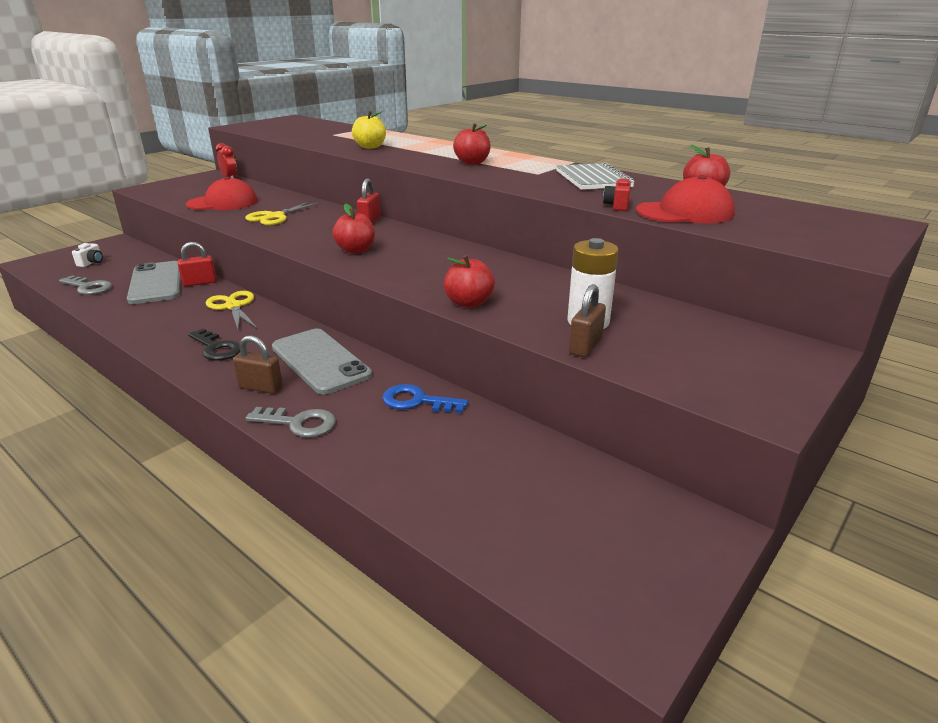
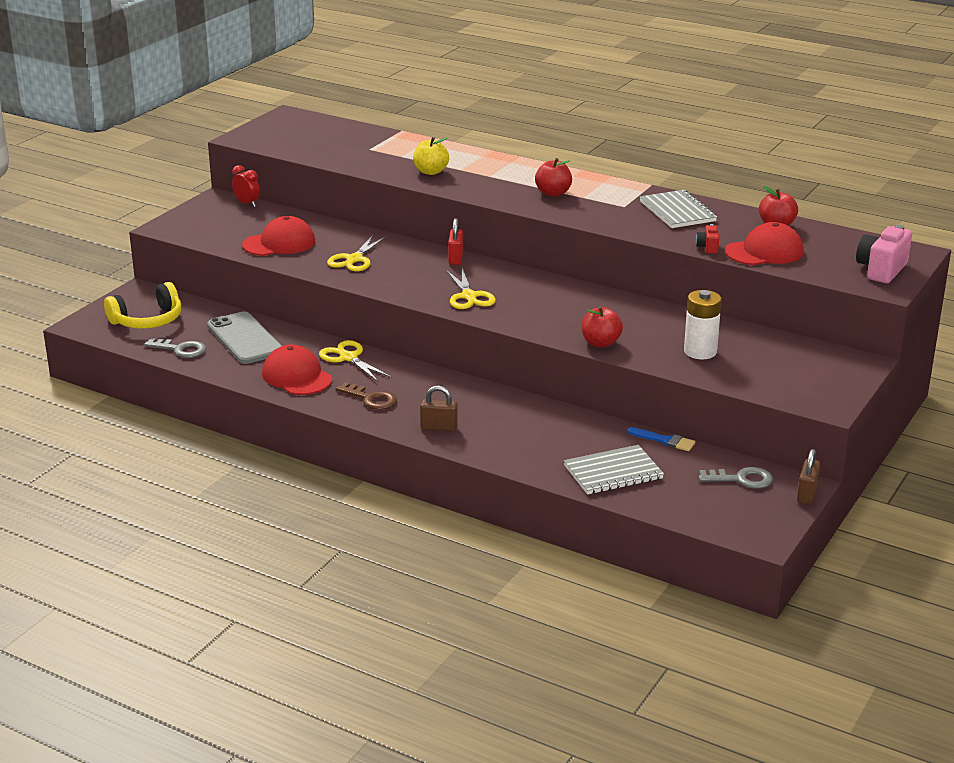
camera: 10 degrees left, 0 degrees up
(91, 263) = (147, 320): white camera -> yellow headphones
(166, 319) = (297, 376): none -> red cap
(200, 283) = (290, 335): red padlock -> none
(216, 348) = (371, 399): black key -> brown key
(299, 423) = (491, 451): grey key -> grey key (741, 479)
(320, 361) = (471, 402): grey phone -> none
(356, 250) = (469, 296): red apple -> yellow scissors
(417, 401) = (572, 426): blue key -> none
(437, 473) = (613, 472): none -> grey notebook
(525, 432) = (664, 440): none -> blue brush
(585, 346) = (704, 372): brown padlock -> brown padlock (807, 494)
(840, 236) = (881, 270): none -> pink camera

